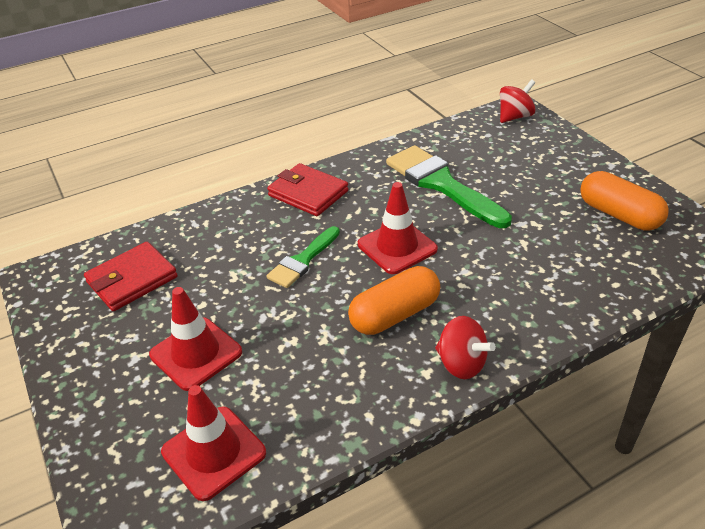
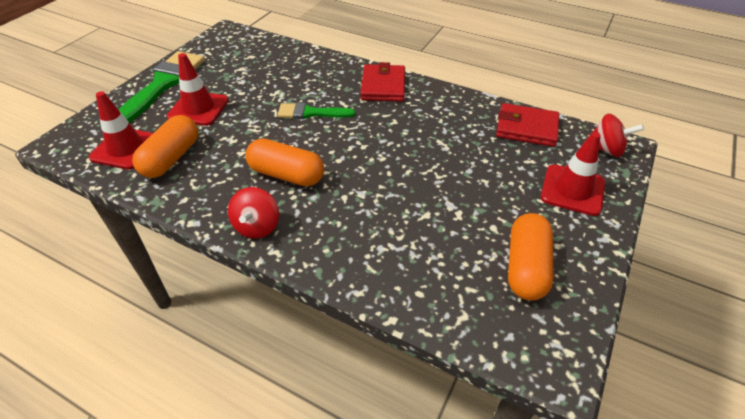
camera: 55 degrees right, 5 degrees up
(132, 280) = (244, 60): red wallet -> red wallet (526, 128)
(278, 408) = (171, 158): none -> orange capsule
(397, 247) = (360, 148): red traffic cone -> red traffic cone (572, 190)
(441, 184) = (458, 142): green brush -> green brush (163, 84)

